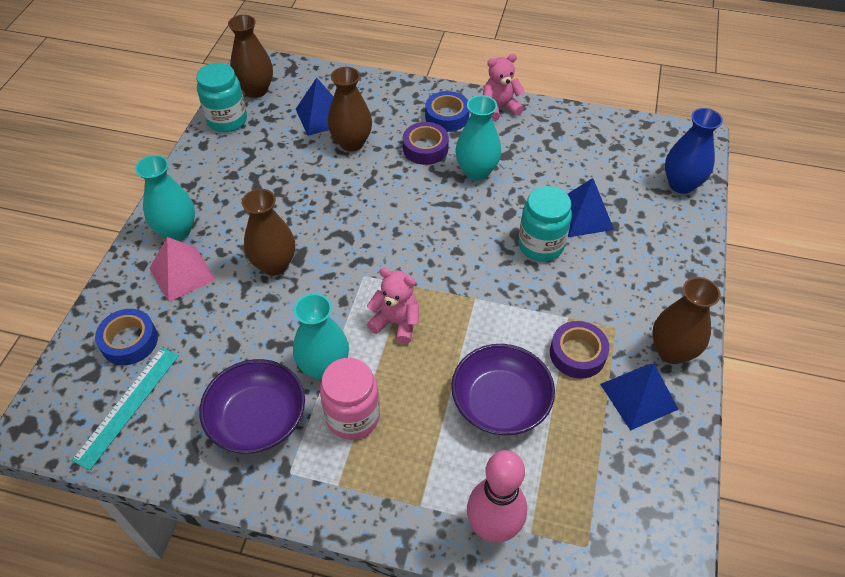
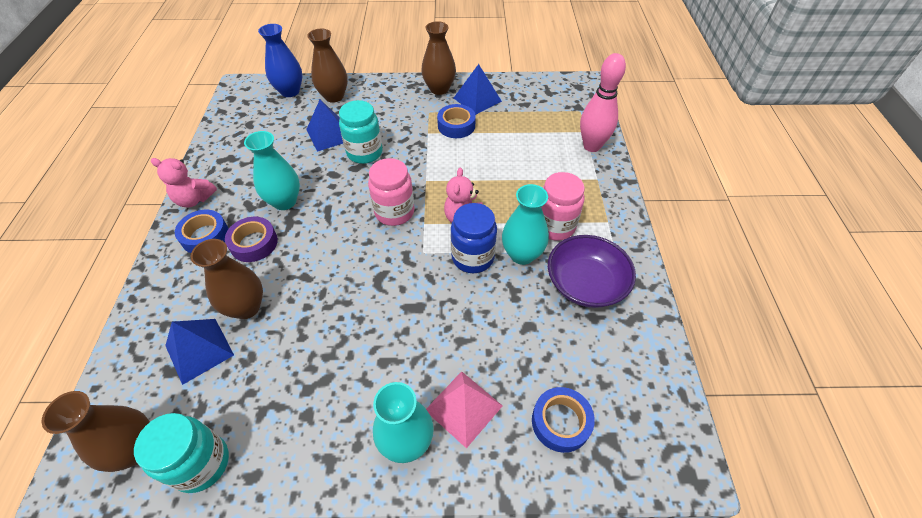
camera: 105 degrees left, 0 degrees up
(127, 406) = (623, 389): turquoise ruler -> none
(274, 265) = (429, 324): brown vase -> brown vase (334, 96)
(339, 318) = (472, 257): none -> blue jar
(431, 260) = (394, 212): none -> pink jar
(499, 108) = (194, 199): pink teddy bear -> pink teddy bear turned 45 degrees counterclockwise
(500, 403) = (508, 155): purple bowl -> none
(577, 354) = (456, 126): purple tape -> blue tape

